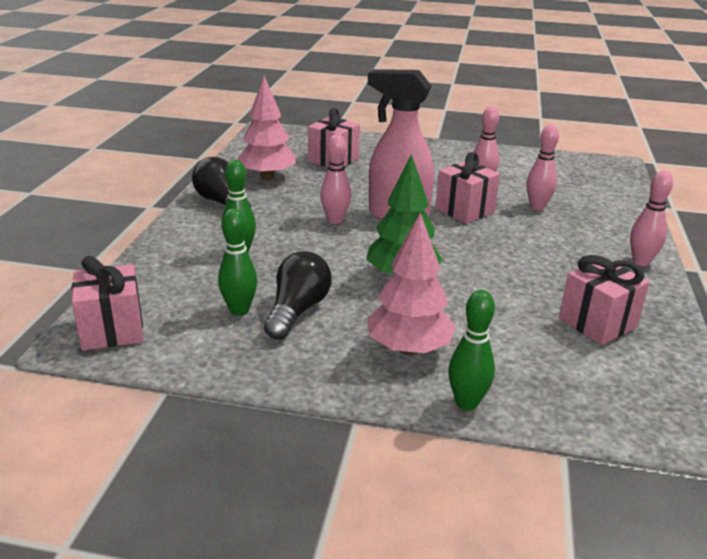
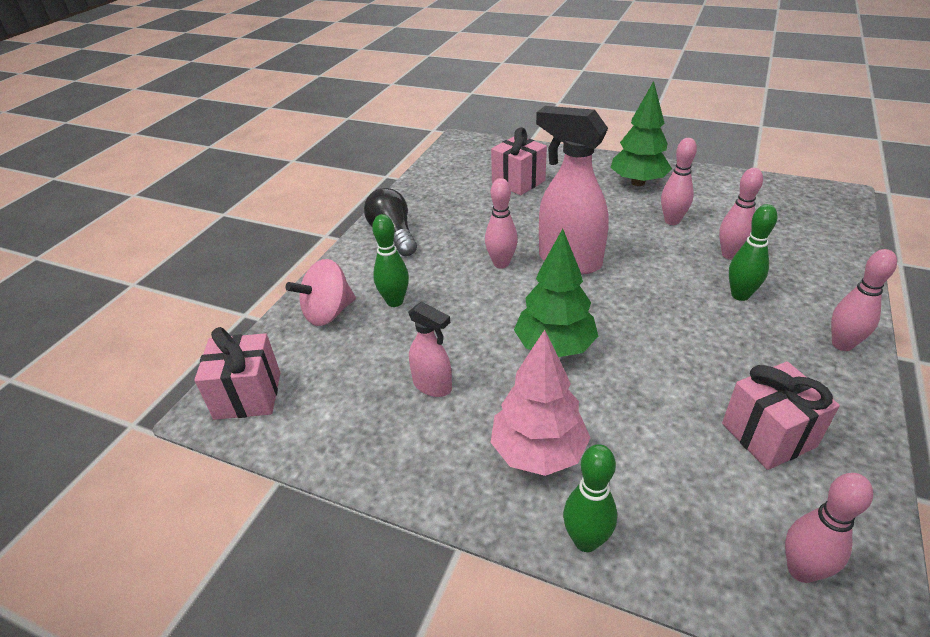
camera: 15 degrees right, 10 degrees up
(175, 264) = (328, 313): none -> pink spinning top
(239, 310) = (375, 380): green bowling pin -> green bowling pin (740, 295)
(267, 177) = (446, 202): pink tree -> none
(297, 311) = (433, 386): black light bulb -> pink spray bottle
(444, 158) = (638, 182): none -> green tree
(464, 210) = (644, 256): pink gift -> none
(642, 404) = (801, 570): none -> pink bowling pin

